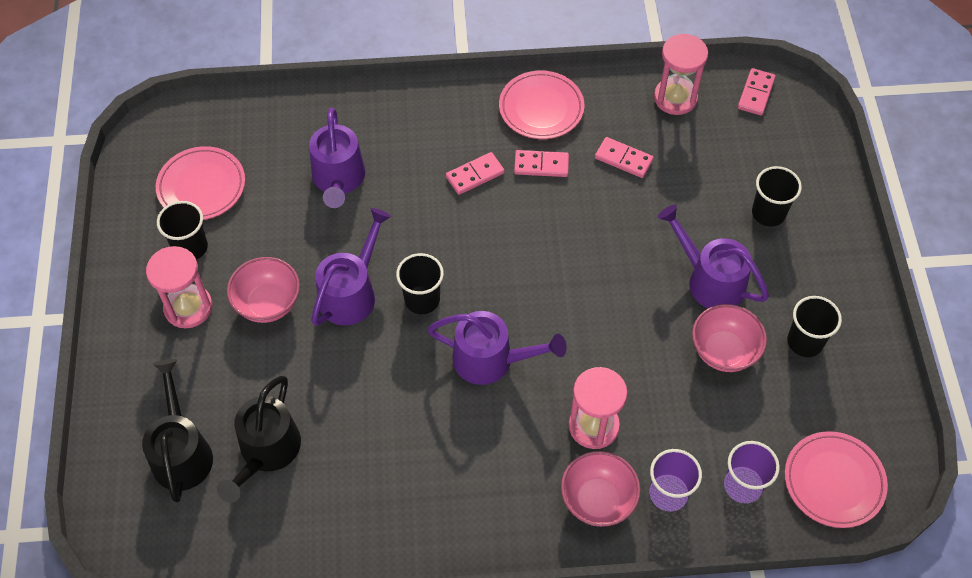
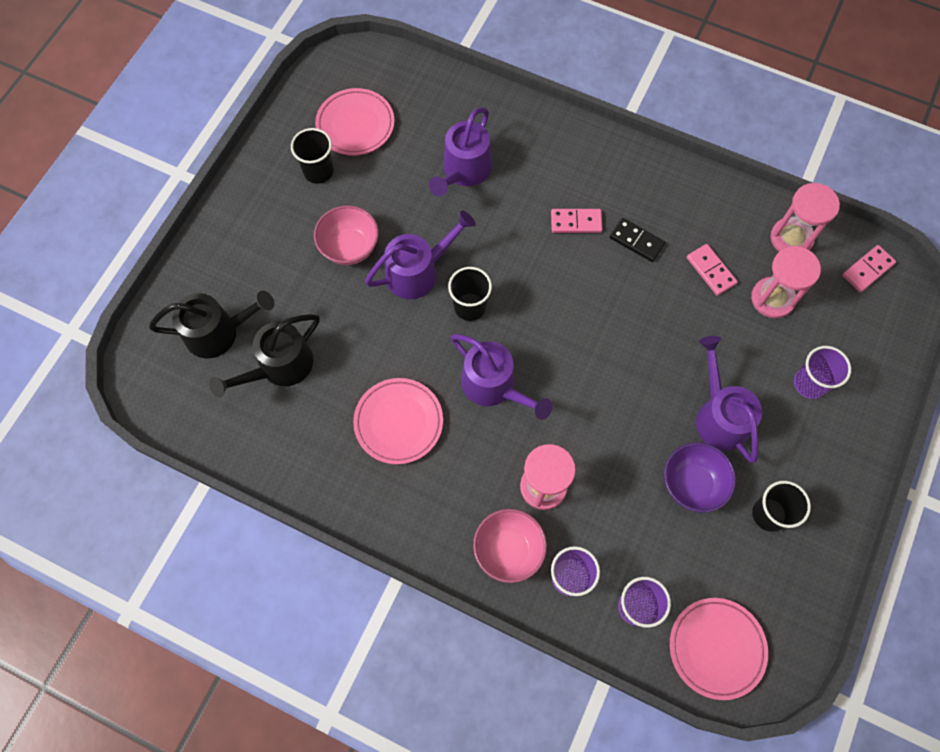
camera: 30 degrees right, 10 degrees up
(181, 451) = (219, 332): black watering can -> black watering can turned 60 degrees clockwise
(188, 307) = (289, 219): pink hourglass -> pink hourglass (772, 299)
(541, 108) = (667, 191): pink plate -> pink plate (398, 422)
(541, 165) = (636, 241): pink domino -> black domino
(723, 351) = (692, 484): pink bowl -> purple bowl
(768, 213) = (809, 383): black cup -> purple cup

